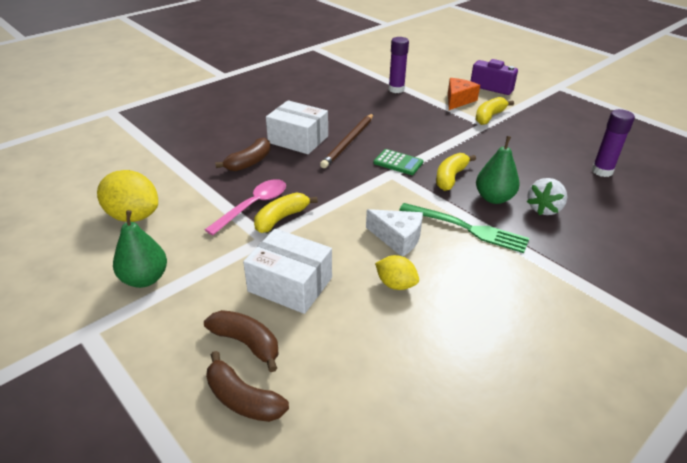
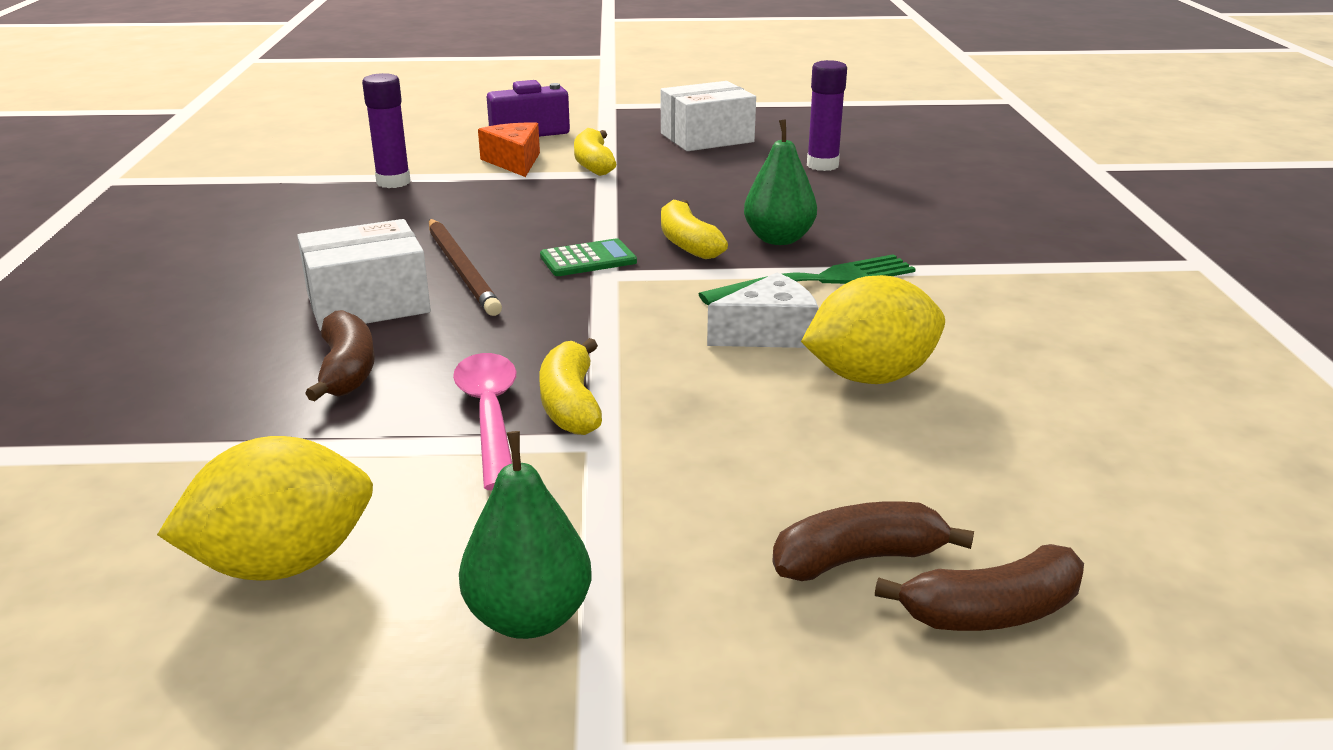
camera: 50 degrees left, 10 degrees down
(290, 284) = (759, 462): white box -> white box (707, 138)
(396, 284) = (870, 377): yellow lemon -> yellow lemon, size x1.72
(544, 209) = (845, 223): white strawberry -> none

